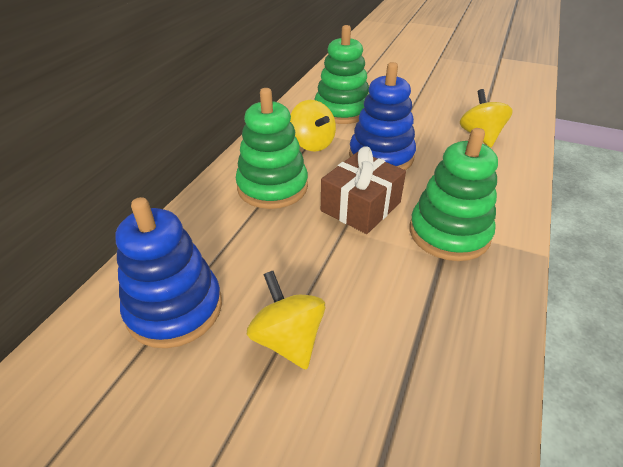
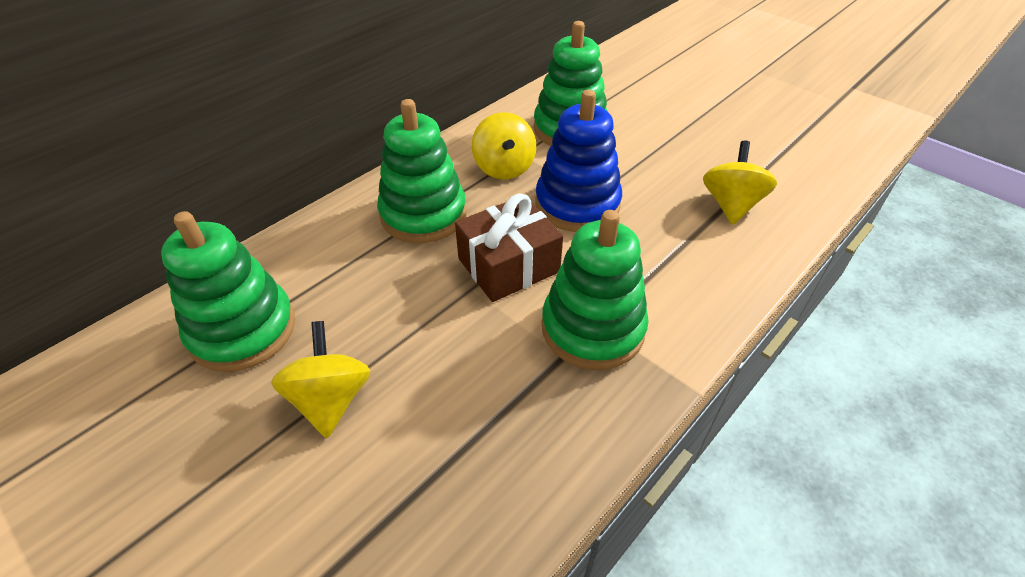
camera: 20 degrees right, 5 degrees up
(174, 308) = (242, 330): blue stacking toy -> green stacking toy

